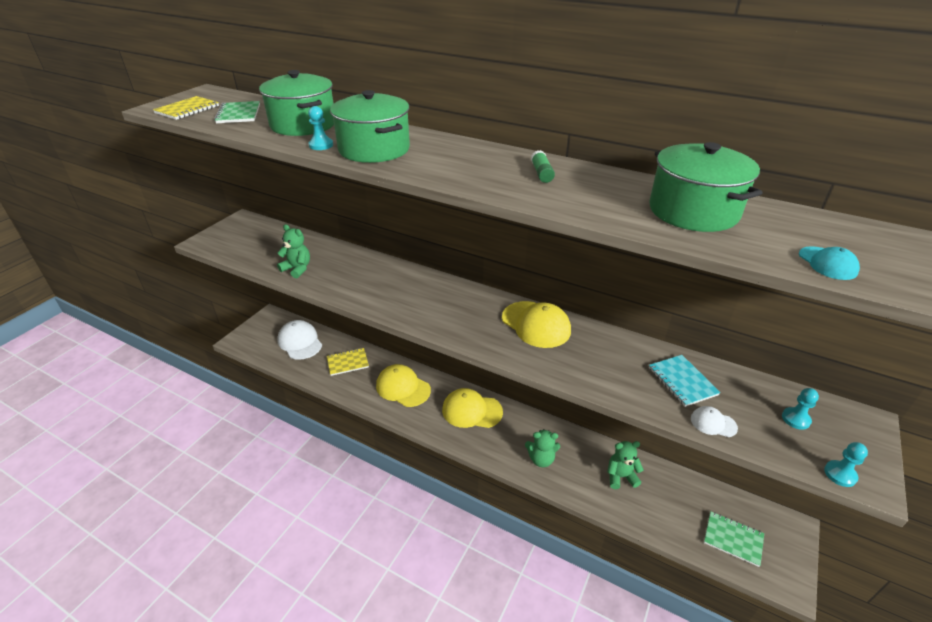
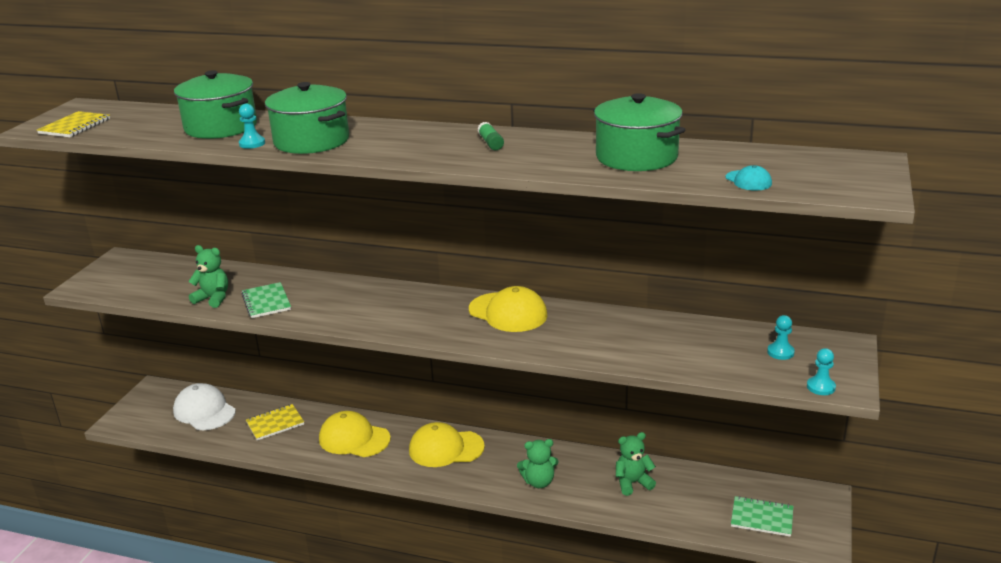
camera: 10 degrees left, 10 degrees down
(238, 114) = (139, 124): green notebook -> green notebook (266, 302)
(682, 381) = (668, 339): turquoise notebook -> none
(713, 423) = (701, 367): white cap -> none

